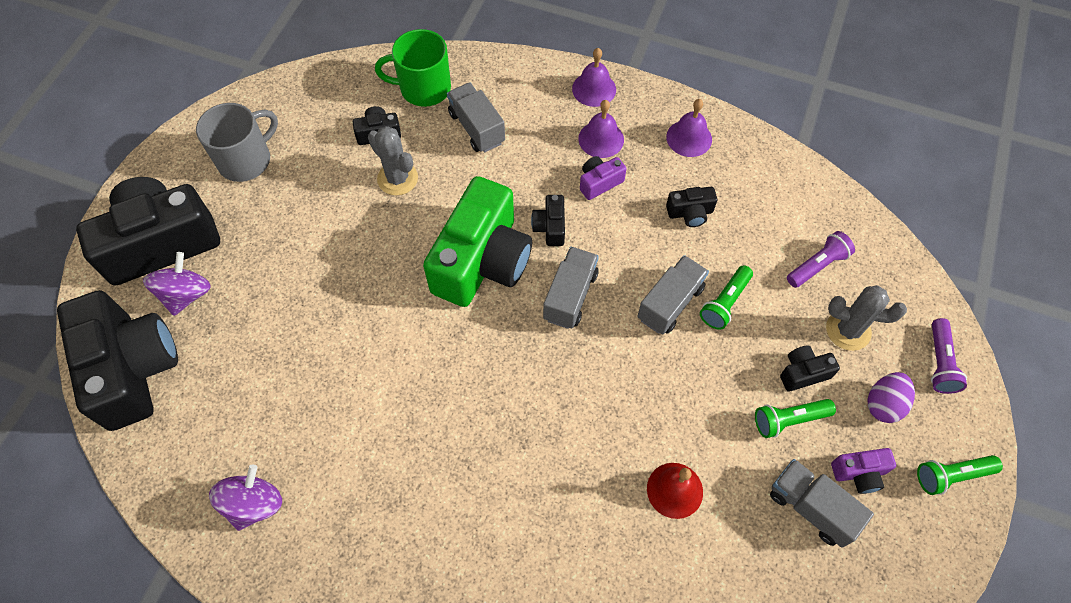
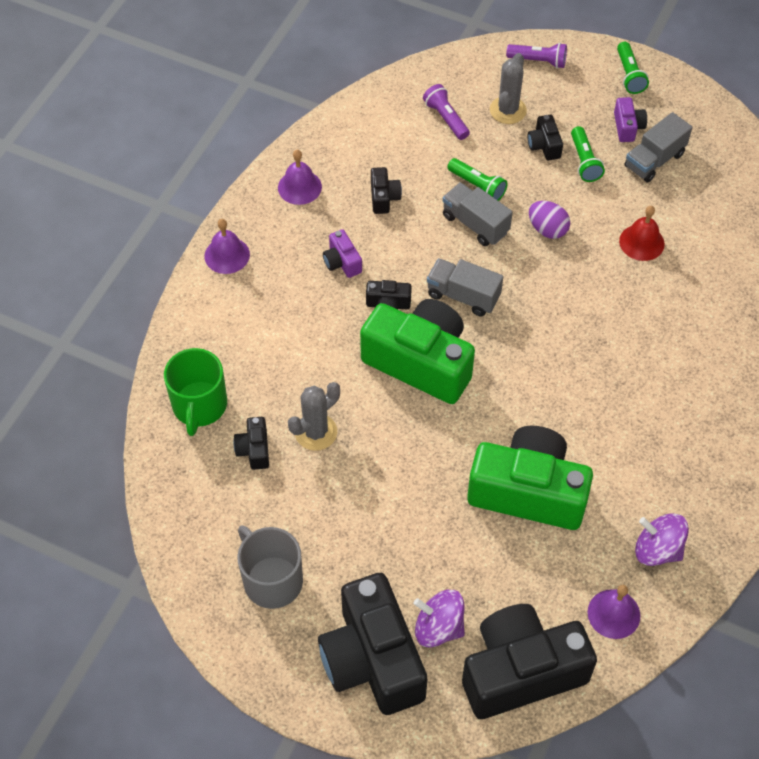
camera: 85 degrees left, 5 degrees down
(329, 369) = (528, 491): none -> green camera
(476, 128) = (261, 359): grey truck -> none
(601, 139) = (290, 255): purple bell -> purple bell (613, 614)
(883, 404) = (572, 101): purple egg -> purple egg (547, 229)

